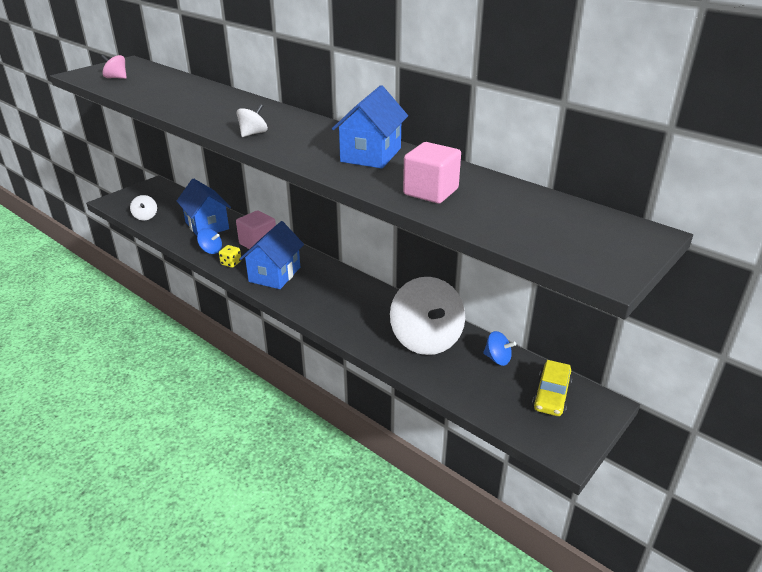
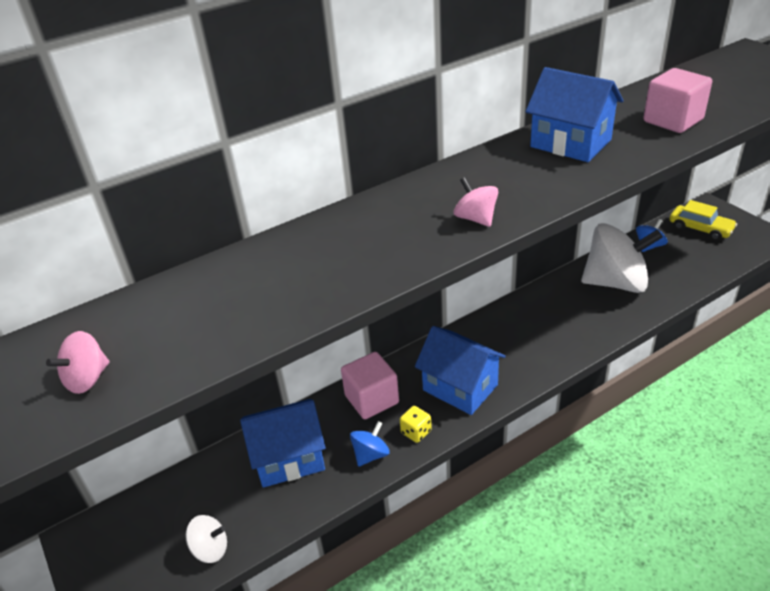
camera: 70 degrees left, 5 degrees up
(253, 133) = (475, 219): white spinning top -> pink spinning top

